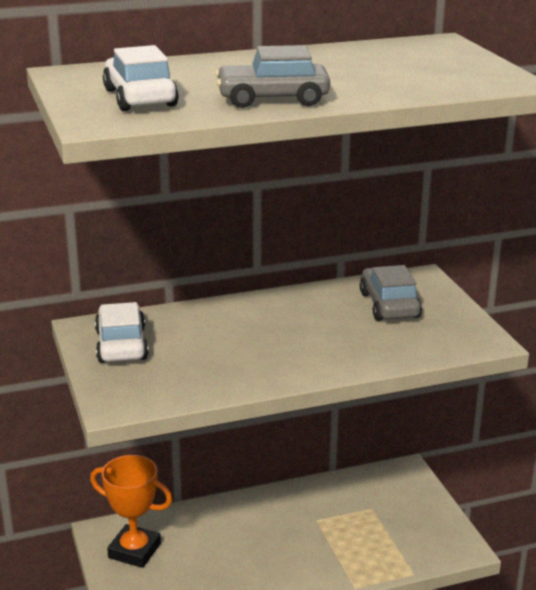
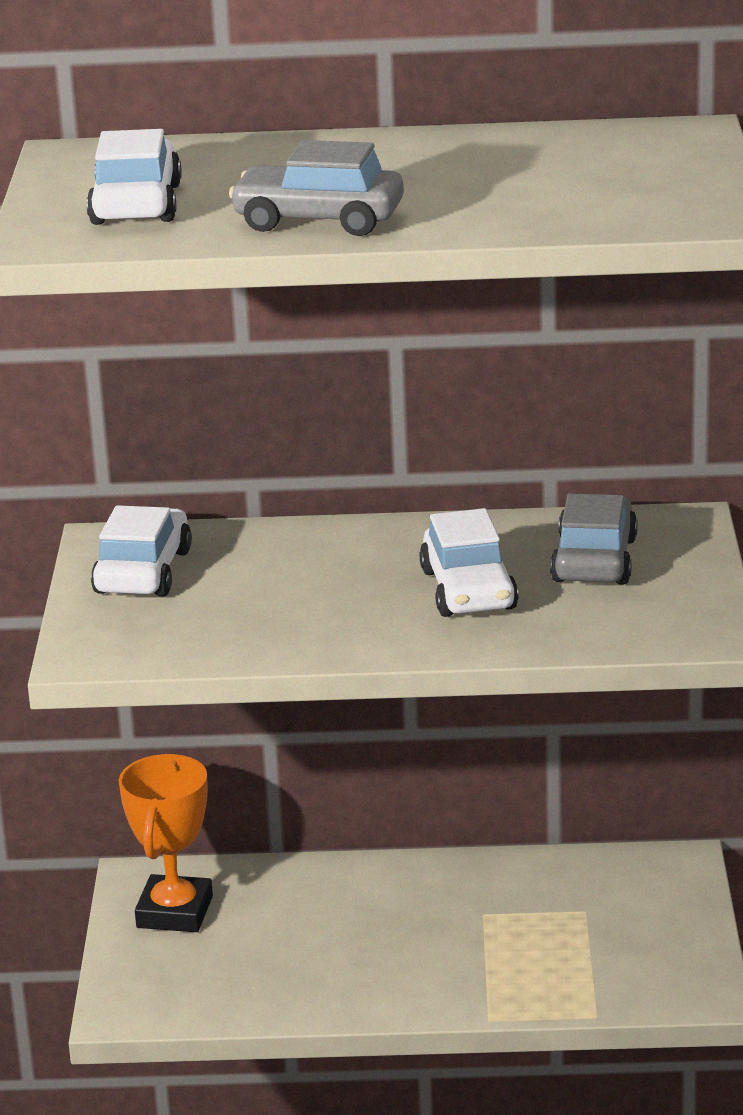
camera: 20 degrees right, 0 degrees up
(134, 551) = (174, 912): orange trophy -> orange trophy turned 60 degrees clockwise
(330, 332) = (468, 590): none -> white car

